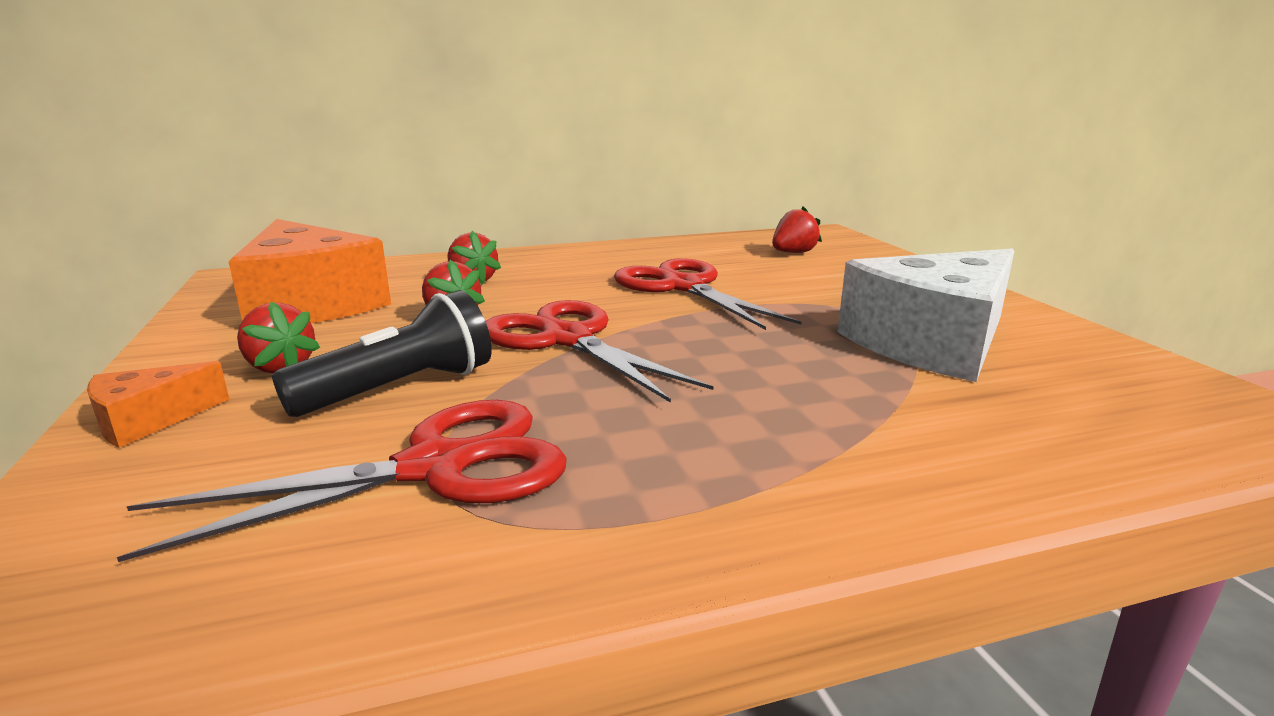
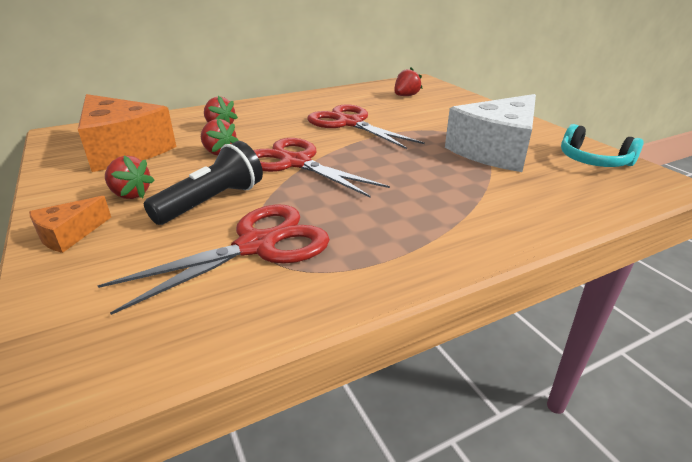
camera: 10 degrees left, 10 degrees up
(1126, 372) = (593, 161): none -> turquoise headphones

